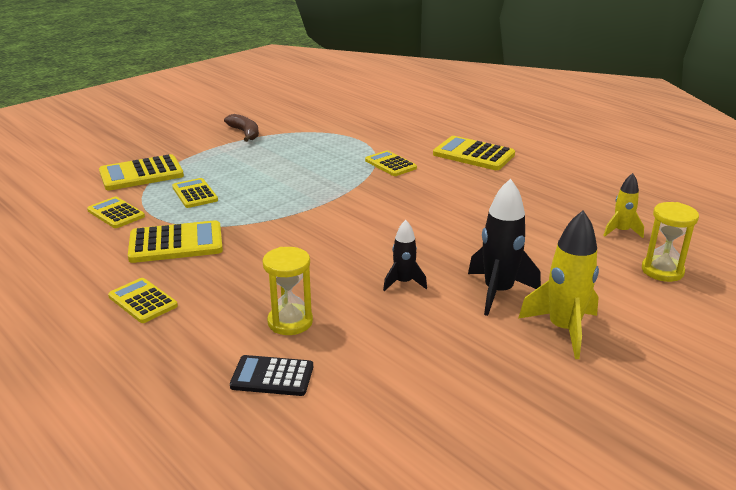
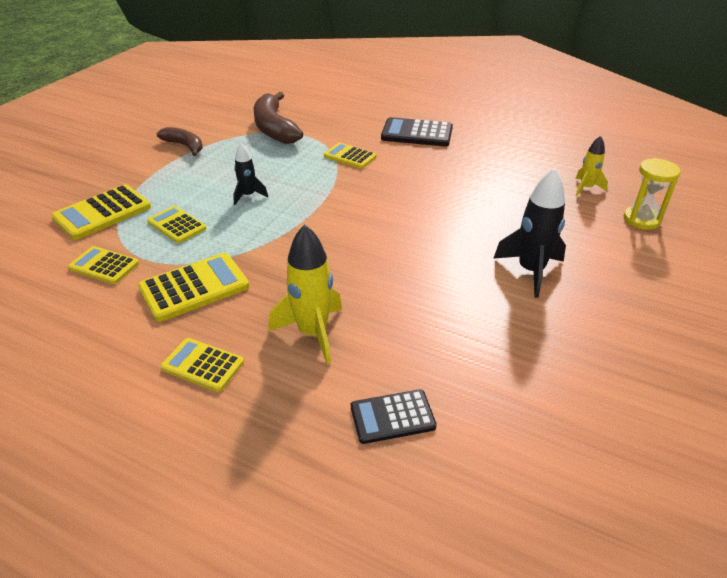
camera: 20 degrees left, 10 degrees up
(290, 322) = (369, 350): yellow hourglass -> none
(336, 130) = (274, 128): none -> brown banana
(403, 282) = (444, 281): black rocket -> black rocket (248, 196)
(473, 154) = (417, 133): yellow calculator -> black calculator
(563, 329) = (606, 296): yellow rocket -> yellow rocket (312, 333)

